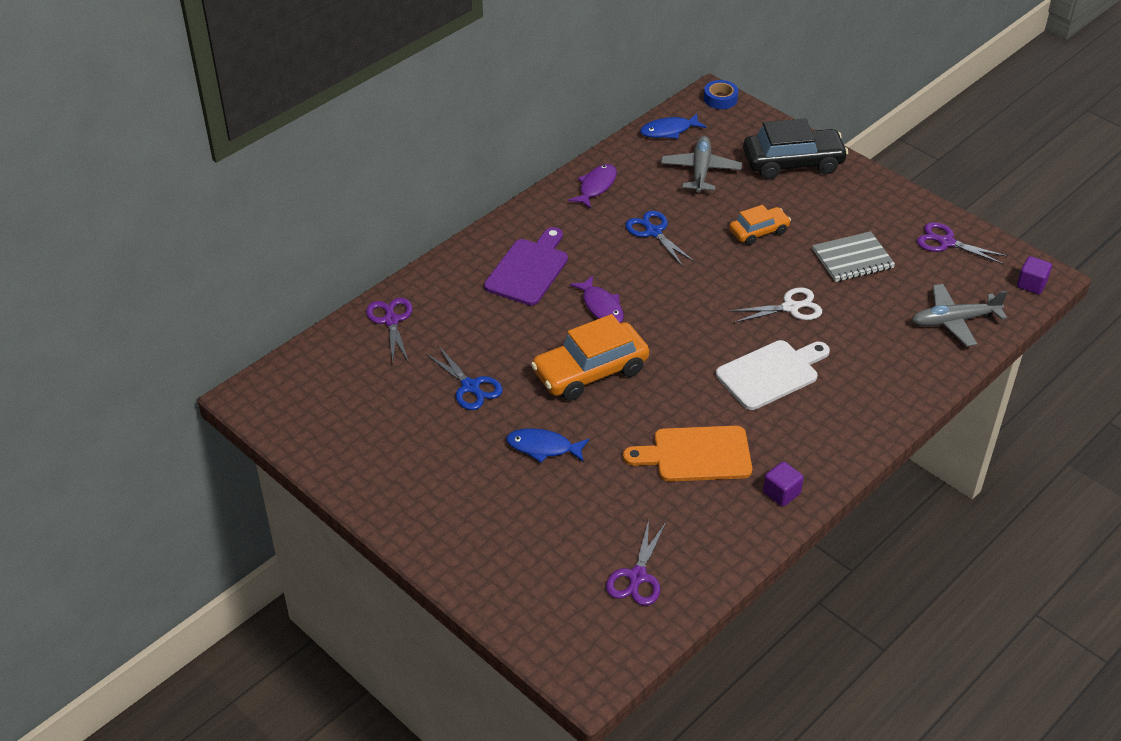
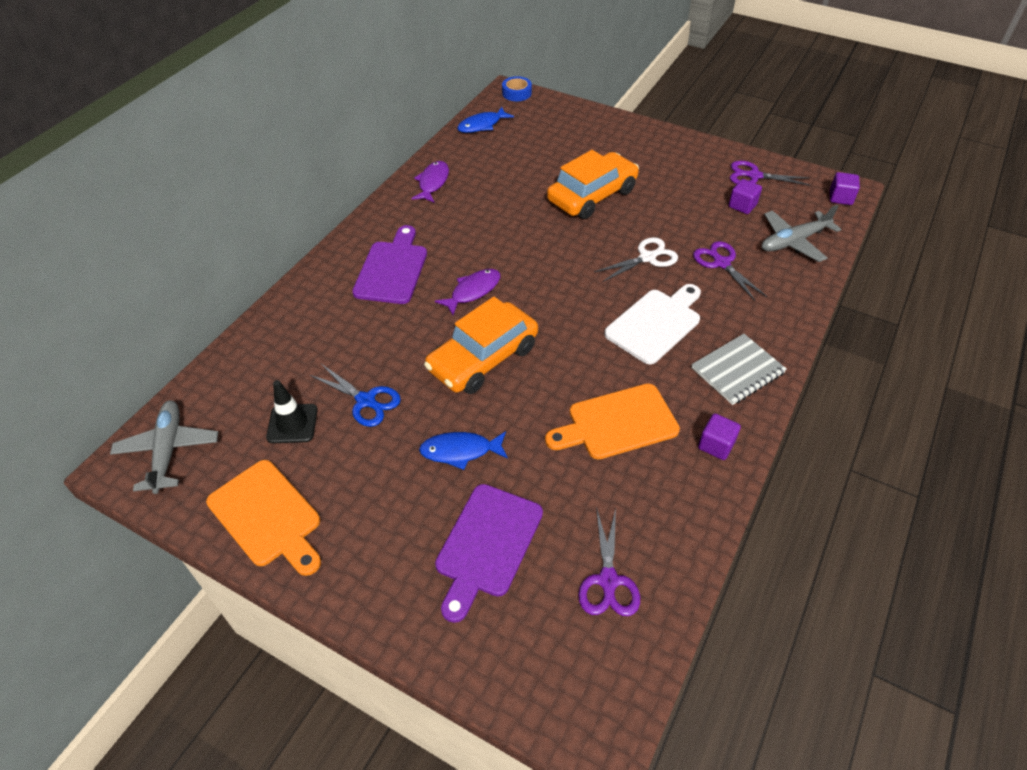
camera: 15 degrees left, 5 degrees up
(362, 463) = (267, 516): none -> orange cutting board
(391, 320) = (266, 347): purple scissors -> purple scissors (721, 263)
(400, 393) = (292, 424): none -> black traffic cone
(542, 527) = (487, 545): none -> purple cutting board
(601, 306) = (473, 291): purple fish -> purple fish turned 90 degrees counterclockwise
(653, 232) = (498, 213): blue scissors -> none
(700, 170) = (521, 153): grey plane -> grey plane (168, 450)
(758, 231) = (592, 196): orange car -> orange car, size x1.74
(792, 163) = (597, 133): black car -> none
(852, 259) = (683, 204): grey notebook -> grey notebook (737, 371)
(917, 272) = (742, 206): none -> purple cube

